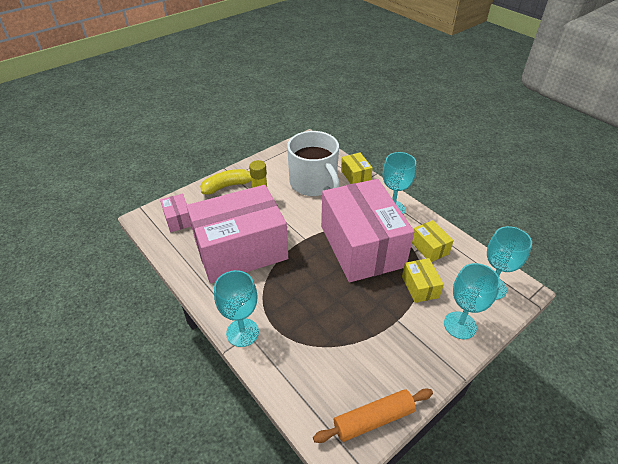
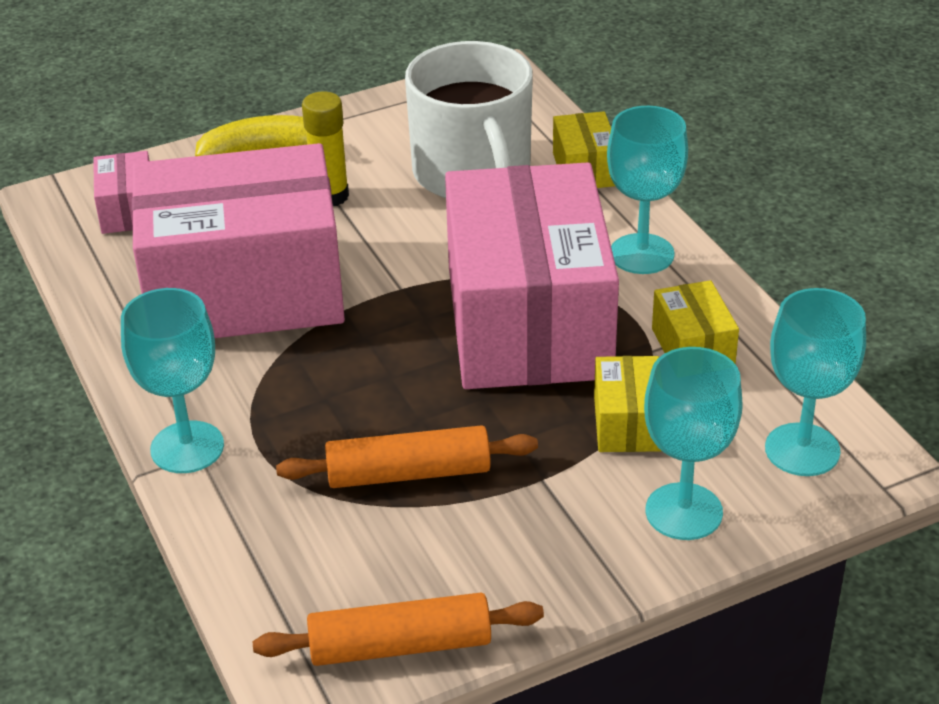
camera: 15 degrees right, 5 degrees down
(342, 327) = (408, 473): none -> orange rolling pin

